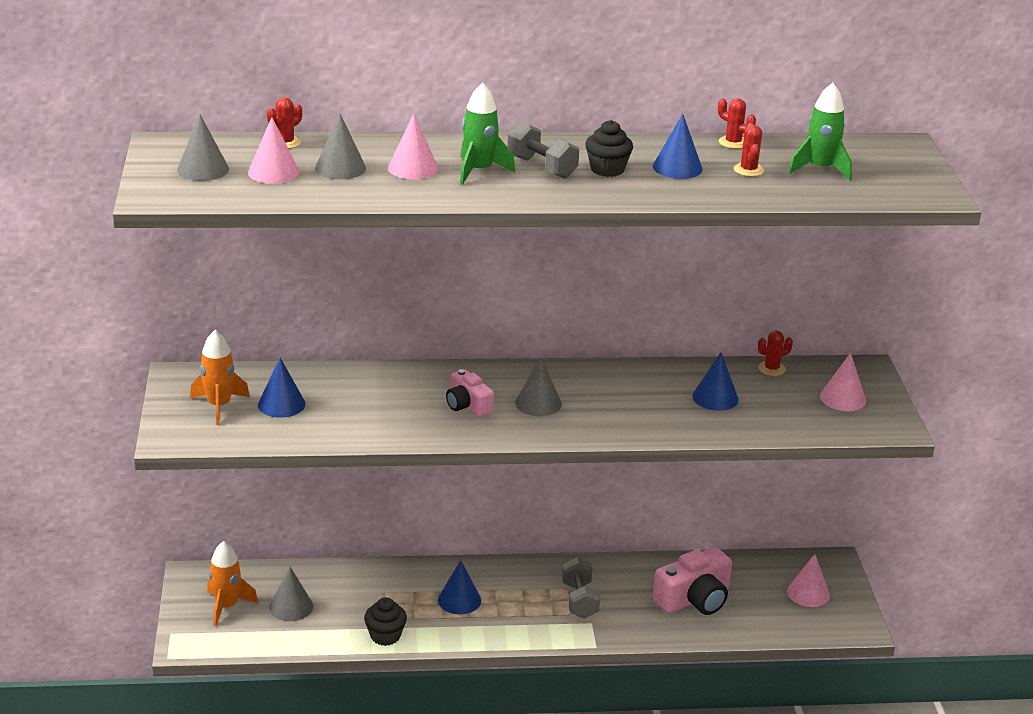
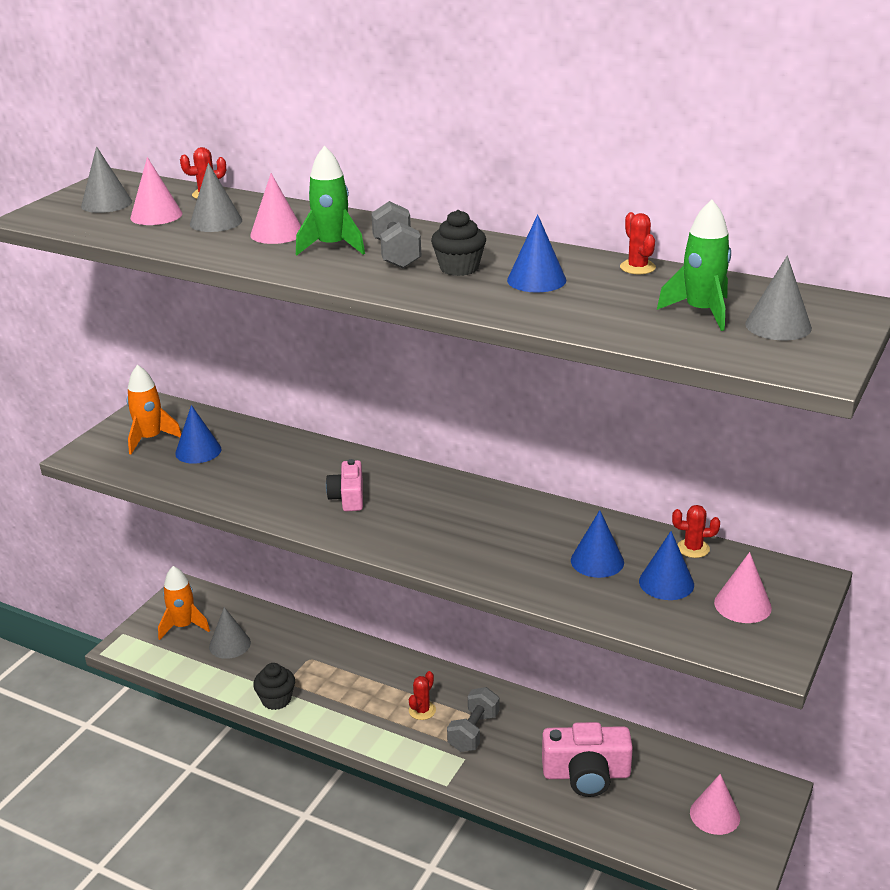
camera: 35 degrees right, 0 degrees up
(459, 600) = (368, 690): blue cone -> blue cone (666, 583)
(538, 403) = (414, 514): grey cone -> grey cone (778, 326)
(748, 170) = (613, 297): red cactus -> red cactus (422, 710)

